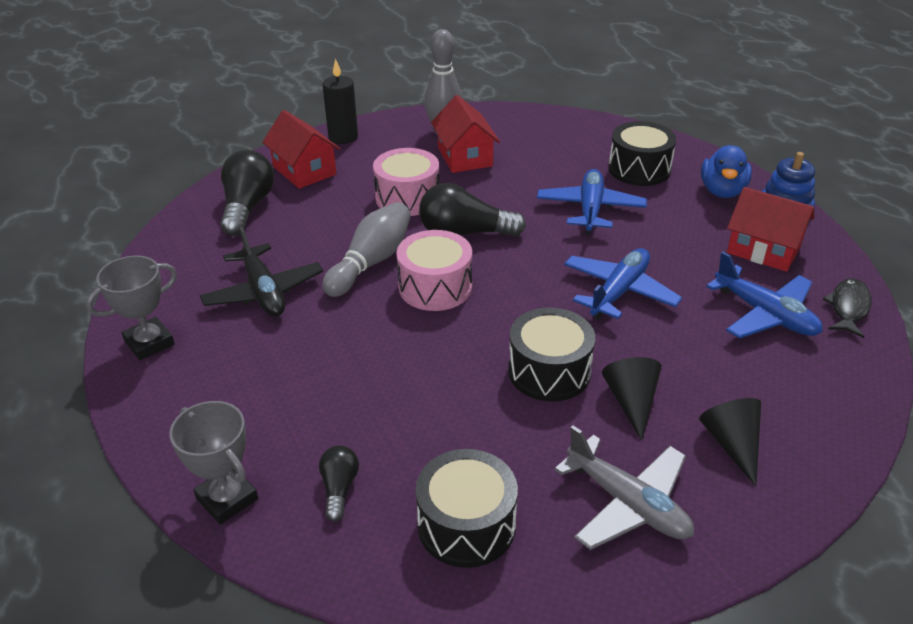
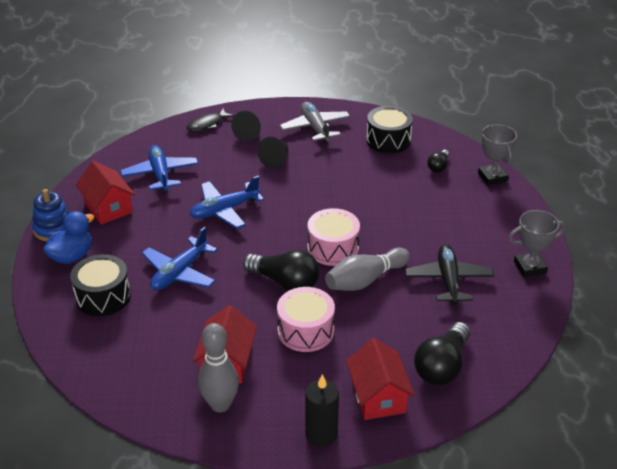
camera: 155 degrees left, 0 degrees up
(549, 371) = (304, 183): black drum -> none
(848, 308) = (113, 164): black fish -> black fish (207, 124)

